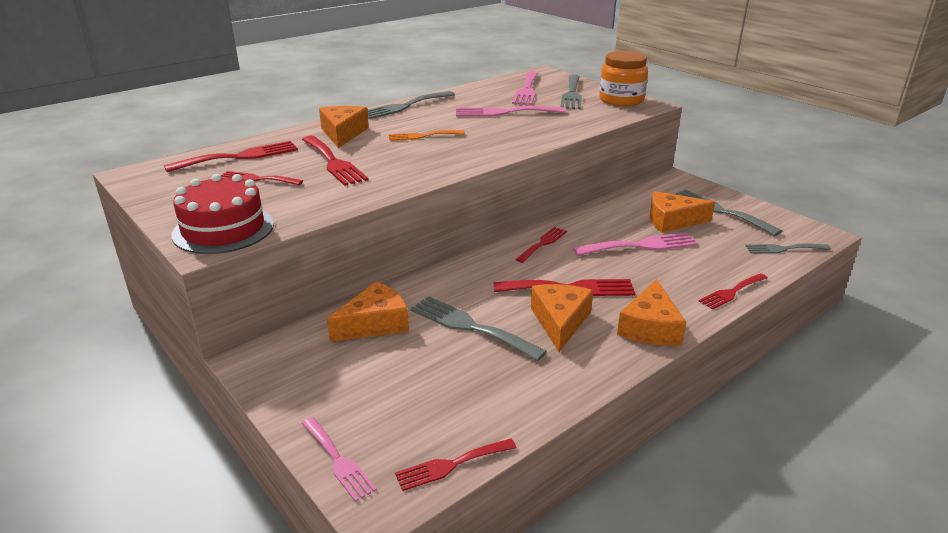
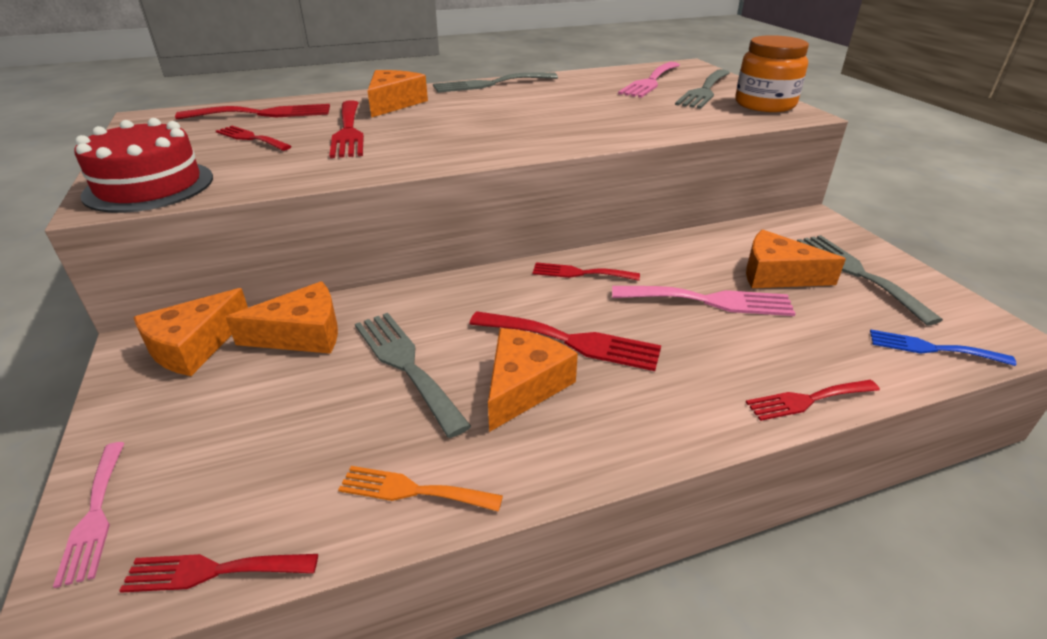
camera: 20 degrees right, 5 degrees up
(422, 136) = (476, 116): orange fork -> orange fork (412, 490)
(504, 112) = (599, 102): pink fork -> none
(543, 243) = (580, 273): red fork -> red fork turned 135 degrees counterclockwise
(650, 327) = (645, 426): orange cheese -> orange cheese (194, 346)
(783, 249) = (932, 348): grey fork -> blue fork

